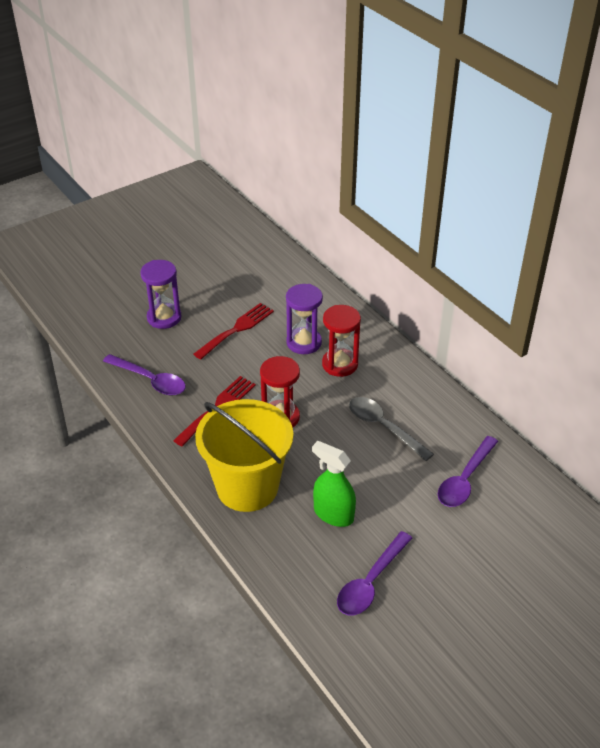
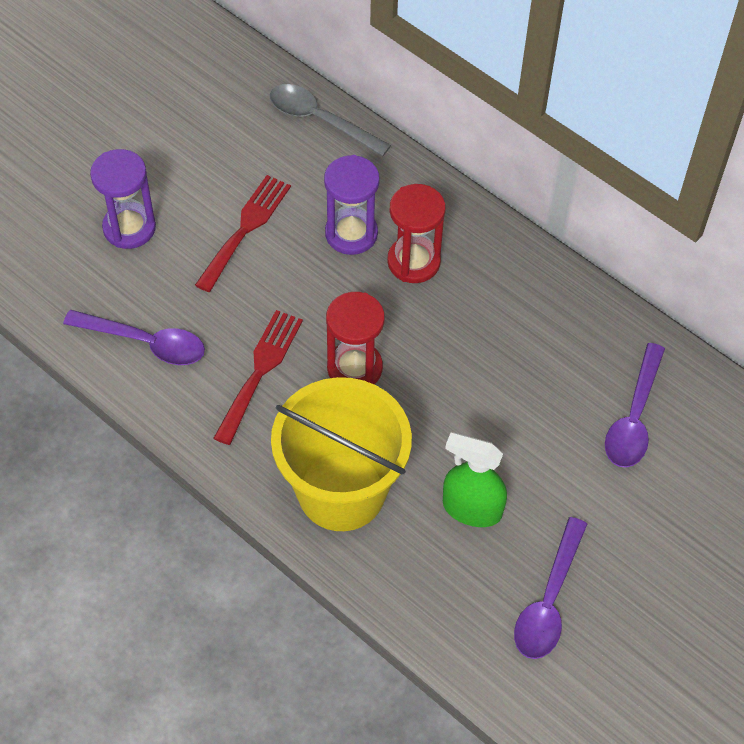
camera: 15 degrees left, 15 degrees up
(383, 427) = (503, 355): grey spoon -> grey spoon (320, 120)

